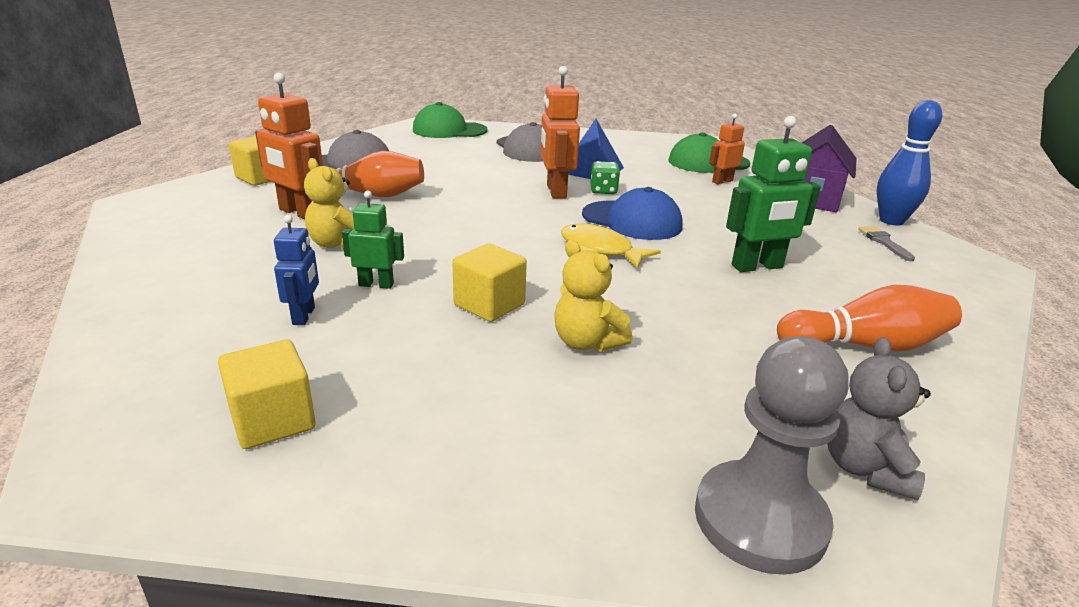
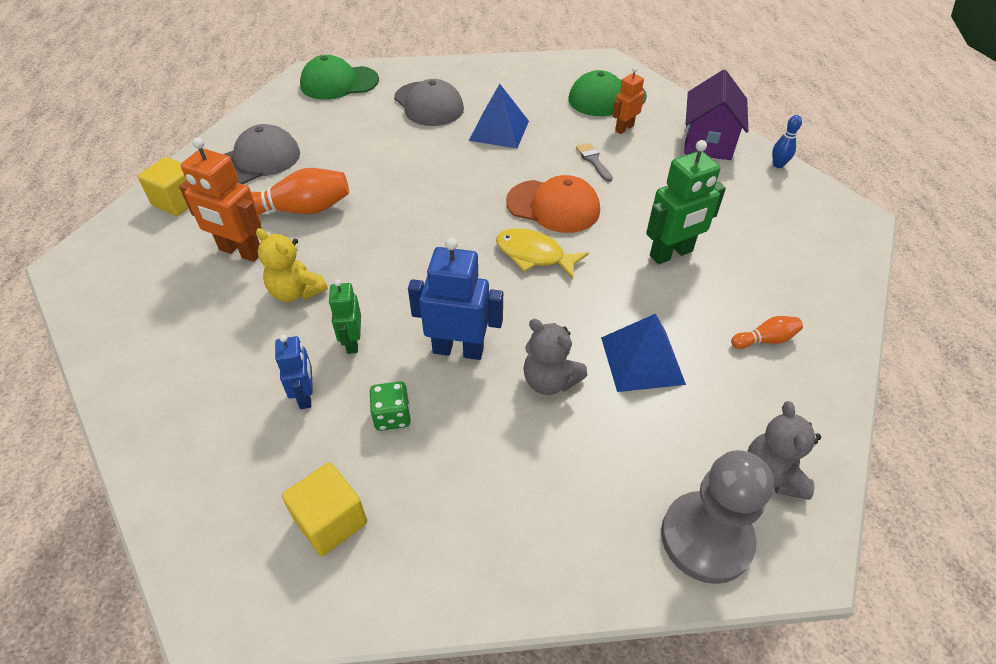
camera: 10 degrees left, 20 degrees up
(376, 284) = (352, 342): green robot -> green robot turned 90 degrees counterclockwise
(489, 305) = (458, 350): yellow cube -> blue robot
(556, 191) = (473, 172): orange robot -> none
(586, 342) = (549, 381): yellow teddy bear -> grey teddy bear
(603, 190) = (517, 163): green dice -> green dice (392, 416)
(632, 221) = (553, 206): blue cap -> orange cap
(704, 341) = (642, 360): none -> blue pyramid
(865, 346) = (765, 340): orange bowling pin -> orange bowling pin, size x0.51
(883, 242) = (773, 198): grey brush -> grey brush (593, 160)
(891, 221) = (778, 165): blue bowling pin -> blue bowling pin, size x0.51

